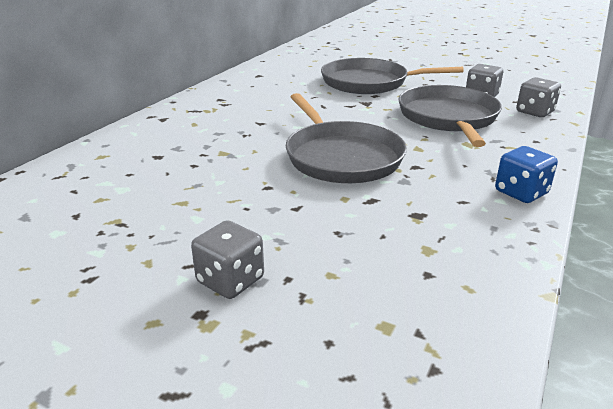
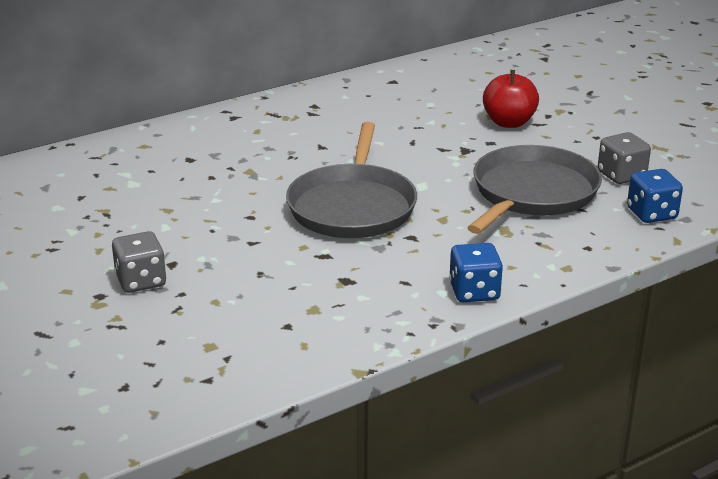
camera: 30 degrees right, 0 degrees up
(369, 83) = (509, 122): grey pan -> red apple
(534, 112) = (651, 214): grey dice -> blue dice

